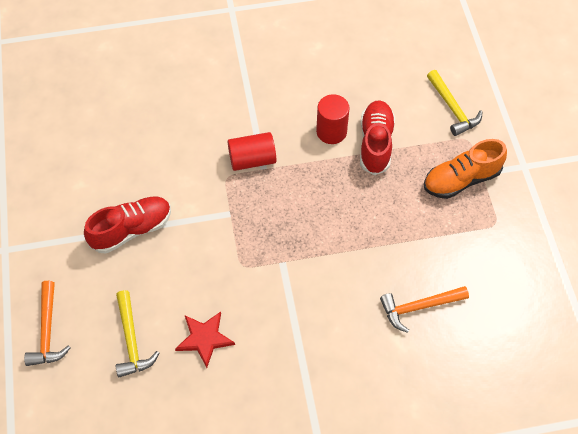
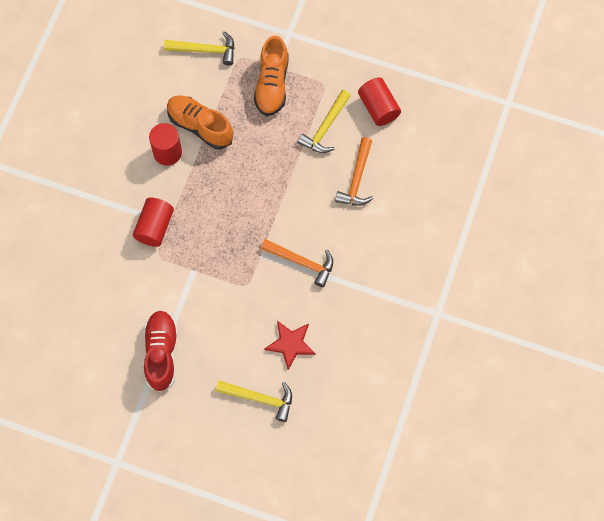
camera: 60 degrees left, 10 degrees up
(47, 331) = (213, 459): orange hammer -> orange hammer (302, 262)
(375, 143) = (200, 126): red shoe -> orange shoe
(452, 249) = (325, 128): none -> yellow hammer
(510, 286) = (378, 108): none -> red cylinder

